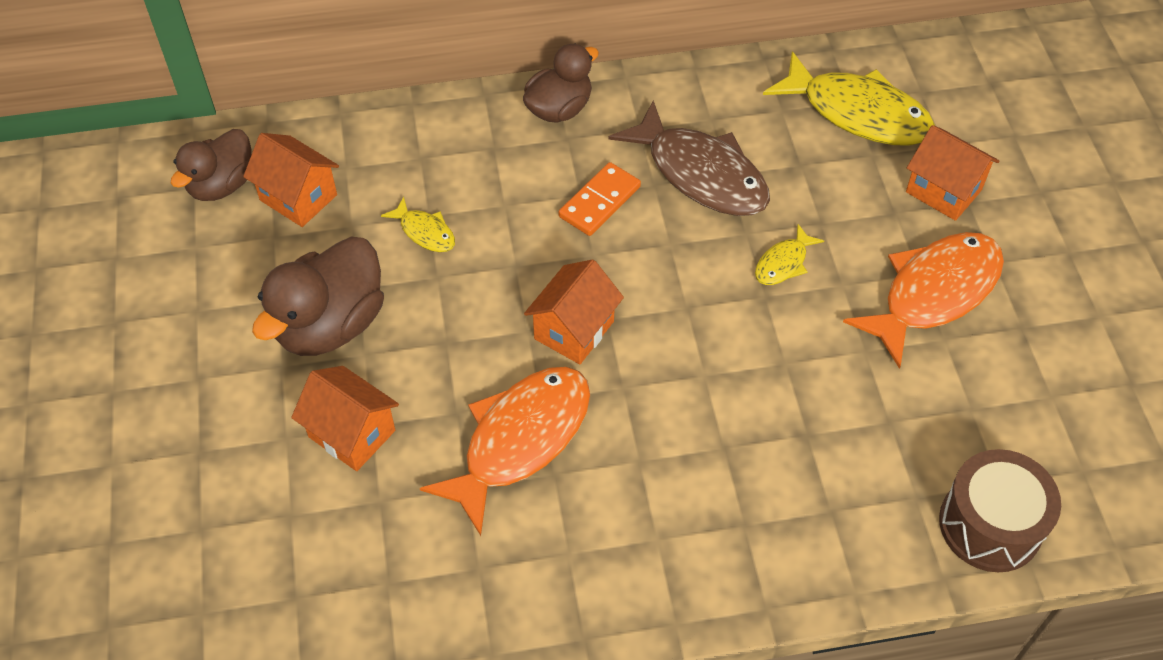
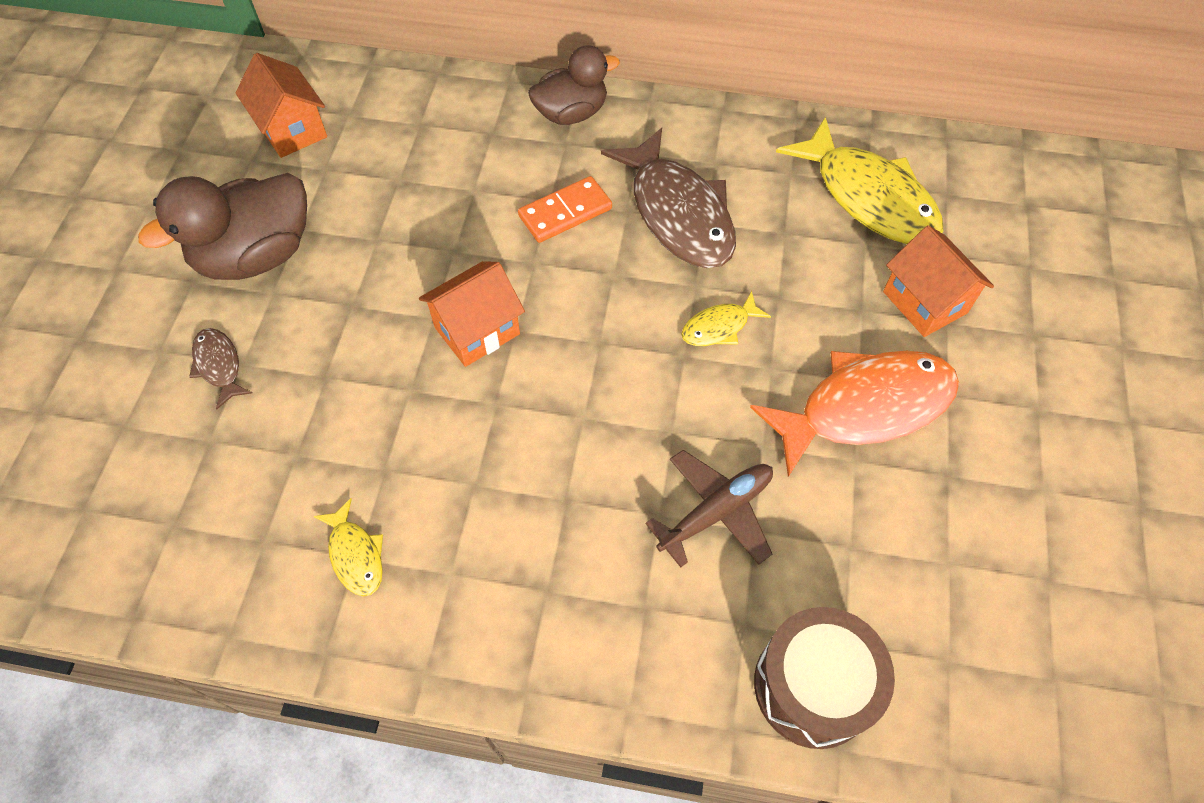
camera: 20 degrees right, 5 degrees up
(222, 185) = (233, 100): brown duck -> none
(352, 434) = (219, 366): orange house -> brown fish
(425, 232) = (387, 194): yellow fish -> yellow fish (355, 555)
(520, 441) = (369, 425): orange fish -> none
(852, 416) = (716, 512): none -> brown plane

